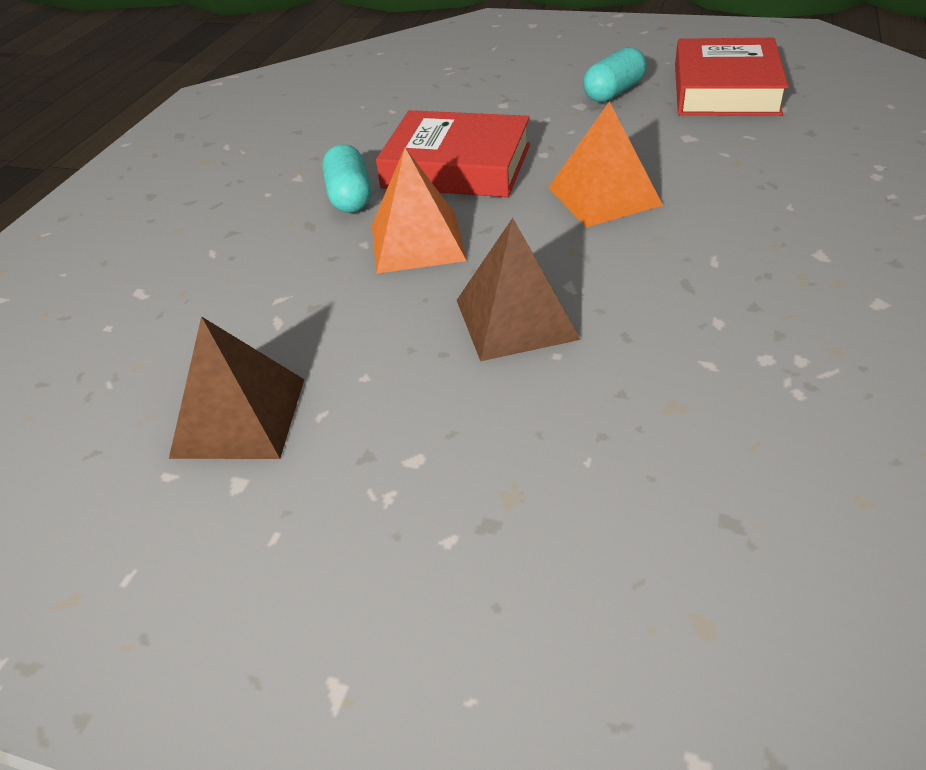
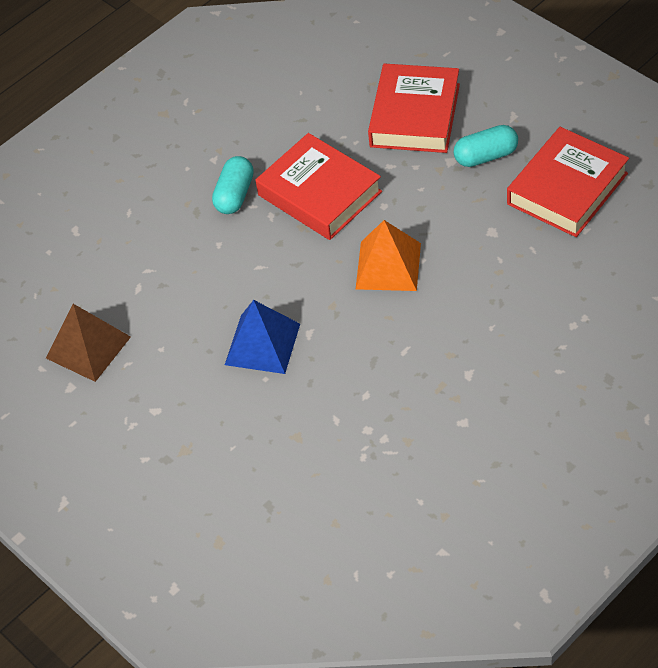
camera: 30 degrees right, 10 degrees up
(417, 242) = (249, 257): orange pyramid -> none
(506, 88) = (414, 115): none -> red book
(516, 319) = (262, 344): brown pyramid -> blue pyramid

